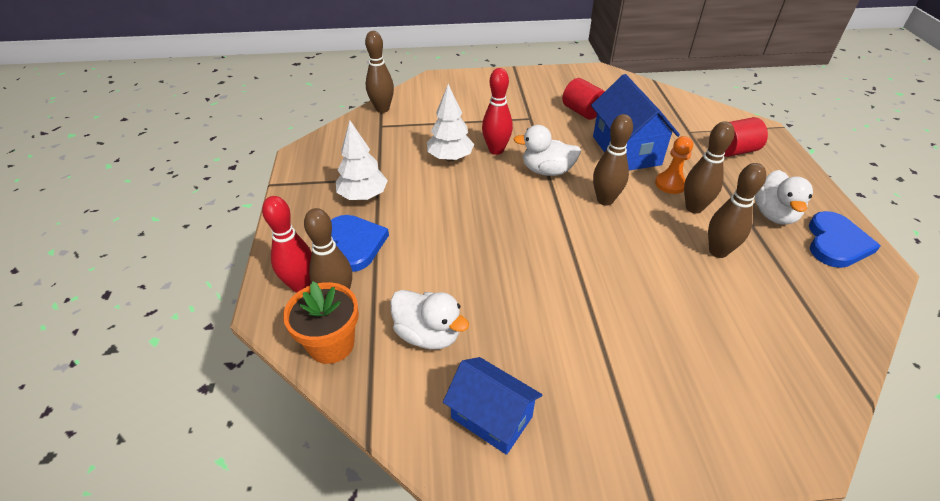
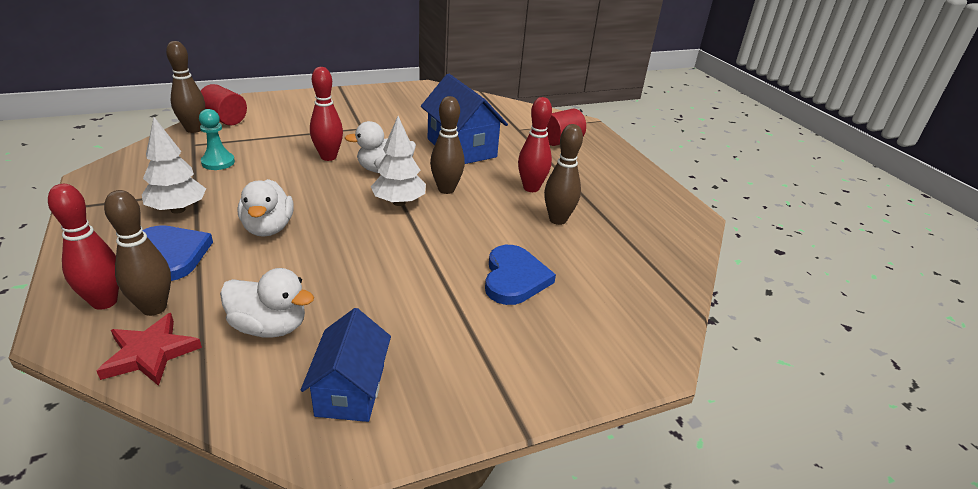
camera: 20 degrees left, 10 degrees down
(331, 344) = (150, 353): orange flower pot -> red star
(399, 147) = (218, 162): none -> turquoise pawn
(450, 158) = (278, 167): white tree -> white tree (399, 202)
(491, 417) = (350, 390): blue house -> blue house turned 75 degrees clockwise
(582, 112) = (414, 120): red cylinder -> red cylinder (225, 119)
(670, 184) = (507, 171): orange pawn -> none
(694, 208) = (531, 188): brown bowling pin -> red bowling pin
(773, 214) = (602, 186): white duck -> white duck (268, 228)
(836, 243) = (656, 203): blue heart -> blue heart (514, 278)

